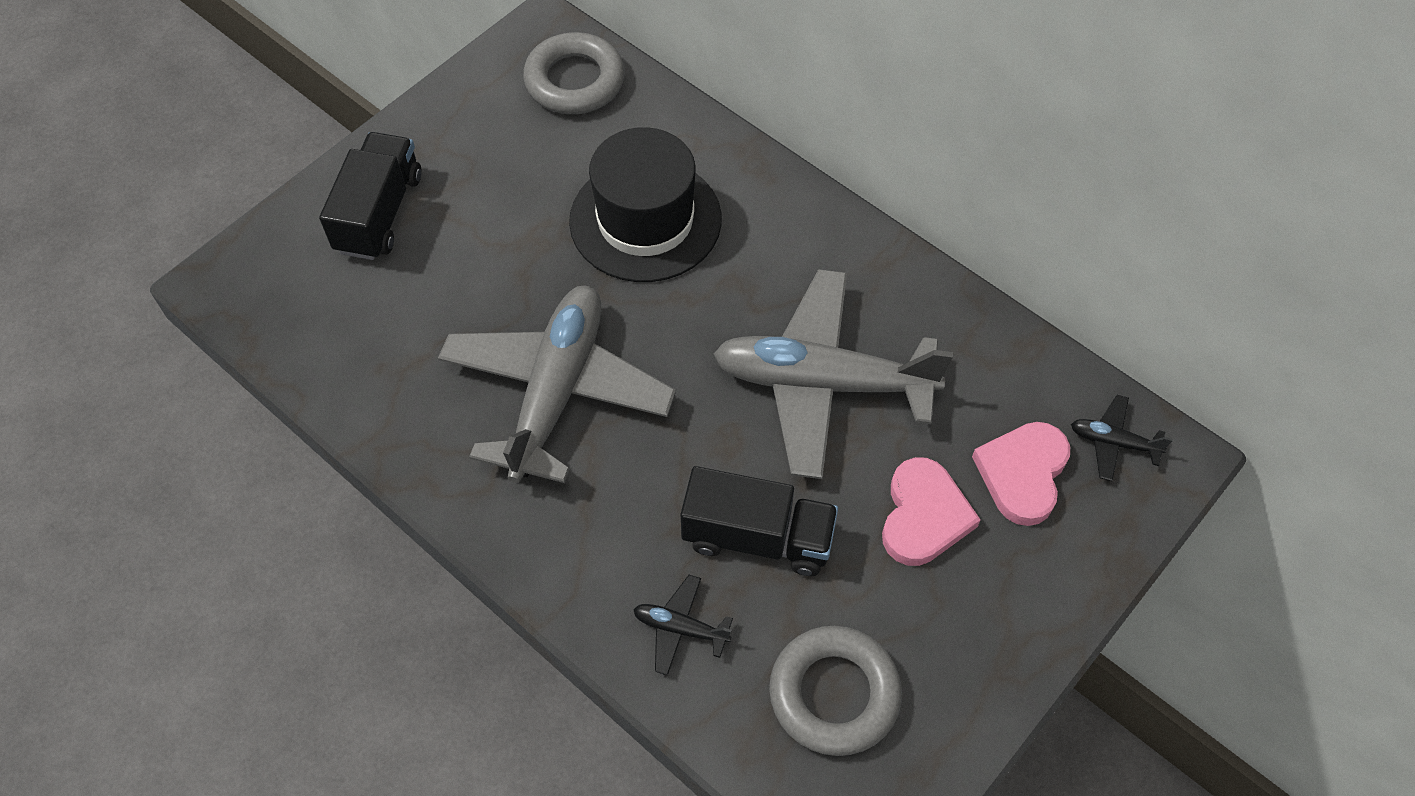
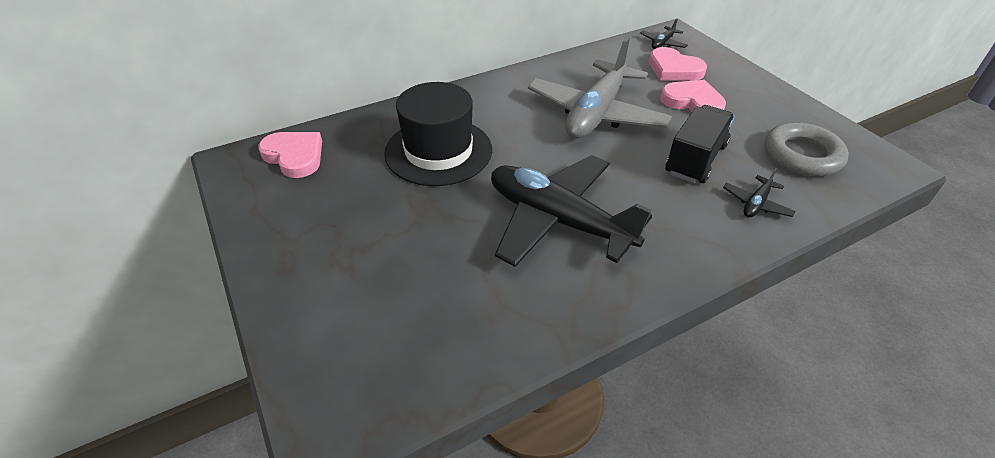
camera: 70 degrees left, 15 degrees down
(379, 213) = (333, 288): black truck -> none
(557, 391) = (558, 220): grey plane -> black plane
(575, 81) = (294, 156): grey ring -> pink heart

